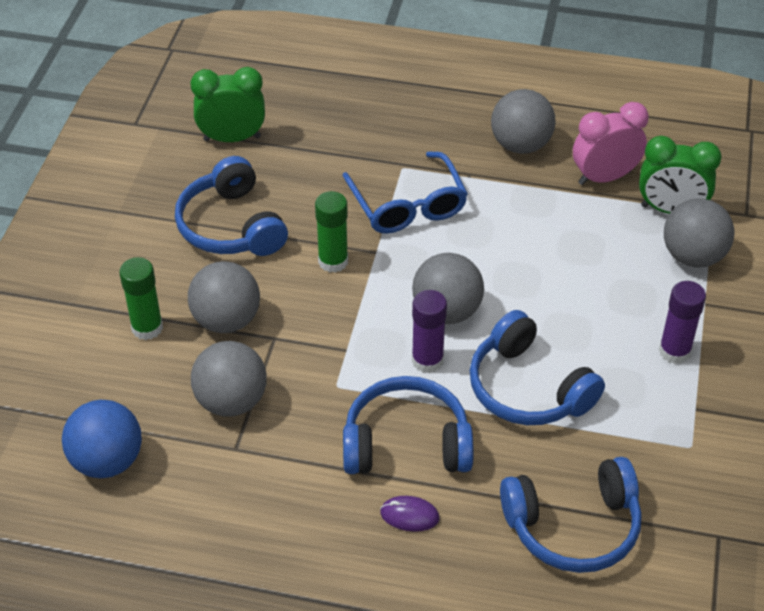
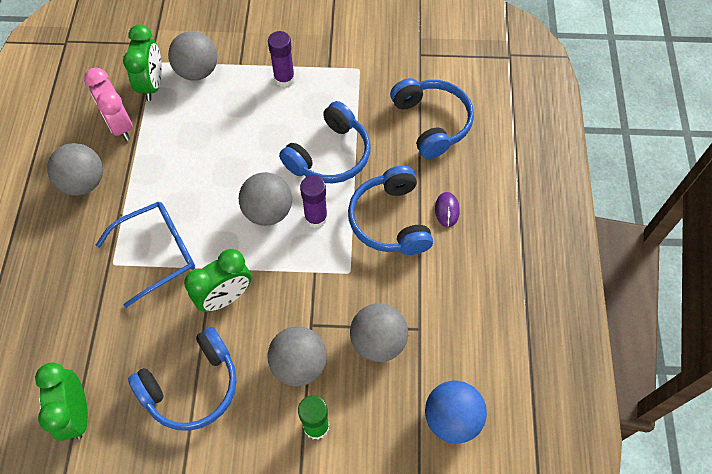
camera: 100 degrees left, 15 degrees up
(333, 261) = (225, 297): green glue stick -> green clock

